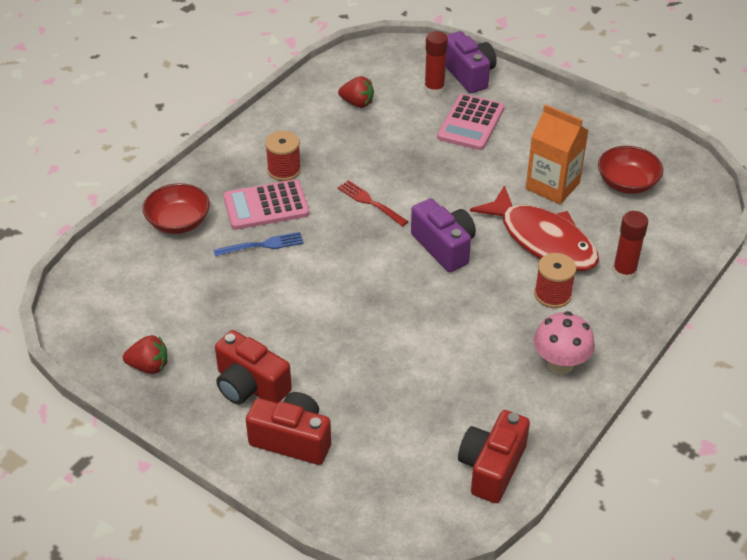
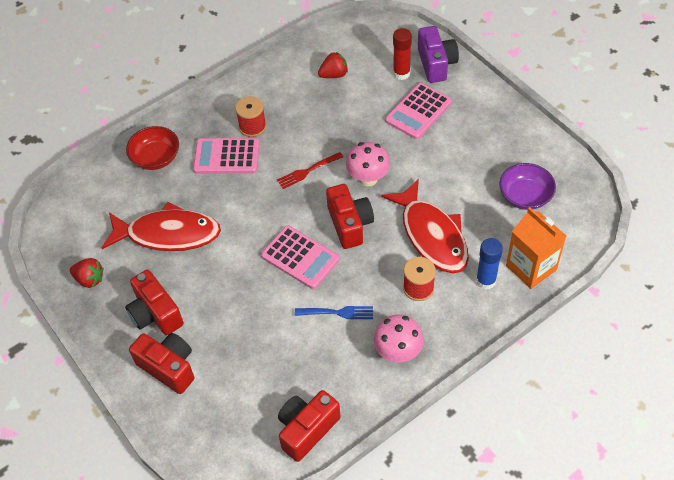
camera: 20 degrees right, 10 degrees up
(229, 299) = (168, 234): none -> red fish
(261, 245) = (210, 192): blue fork -> blue fork (337, 313)
(357, 103) = (334, 75): red strawberry -> red strawberry turned 60 degrees counterclockwise
(371, 202) = (308, 171): red fork -> red fork turned 90 degrees counterclockwise
(402, 291) = (300, 257): none -> pink calculator
(444, 198) = (368, 178): none -> pink mushroom
(444, 247) = (349, 224): purple camera -> red camera
(552, 186) = (461, 186): orange carton -> orange carton (531, 267)
(624, 273) = (486, 281): red glue stick -> blue glue stick
(627, 183) = (525, 196): red bowl -> purple bowl

